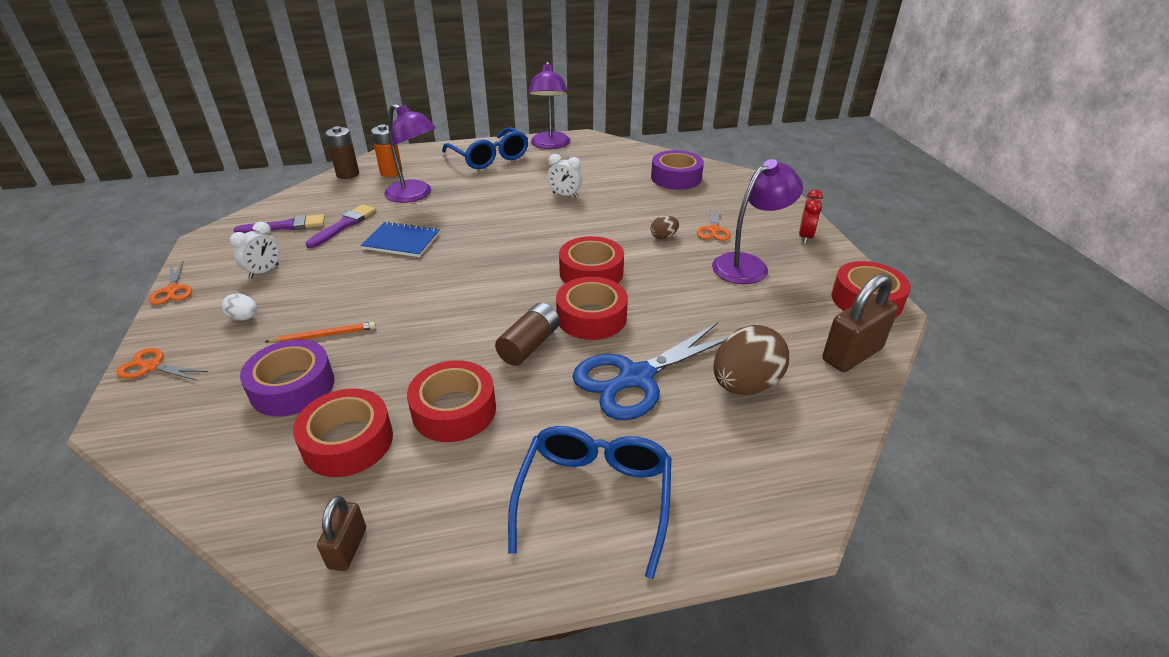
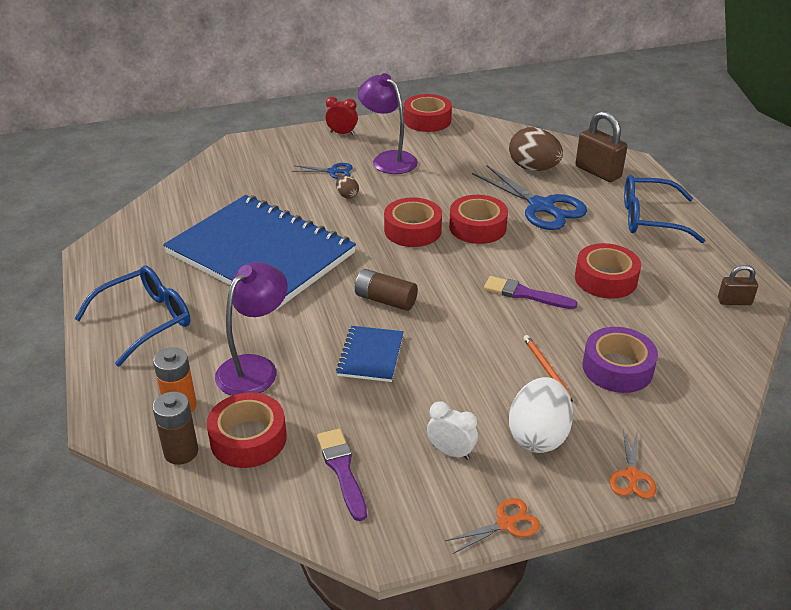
camera: 95 degrees left, 0 degrees up
(244, 318) = (538, 436): white egg -> white egg, size x2.11
(344, 225) = (336, 413): purple brush -> purple brush (525, 294)
(348, 441) = (657, 322): red tape -> red tape (248, 438)
(529, 345) = (521, 253): brown battery -> brown battery (385, 300)
(550, 145) = (114, 274): purple lamp -> none
(565, 195) = (261, 253): white clock -> blue notebook
(676, 178) = (224, 188): purple tape -> none
(713, 230) = (333, 171): orange scissors -> blue scissors
(852, 354) = (489, 132): brown padlock -> brown padlock (598, 172)

